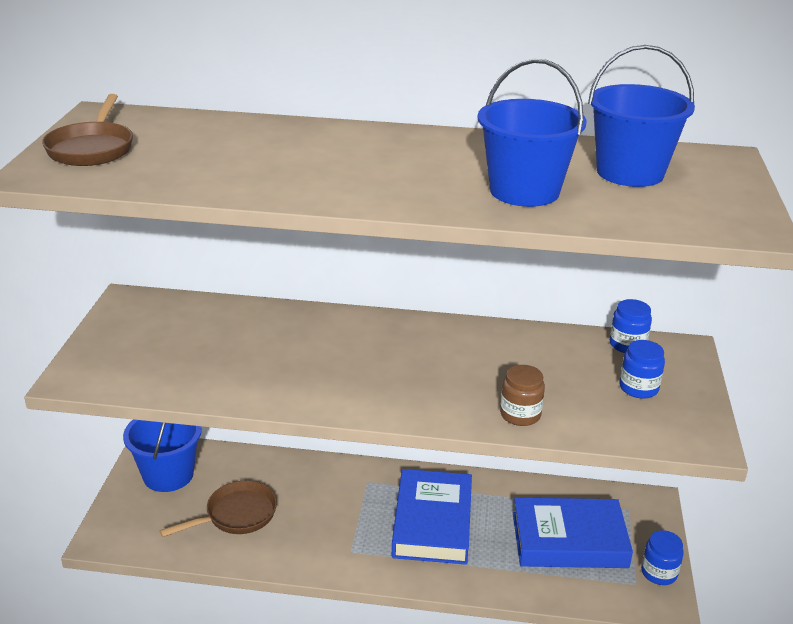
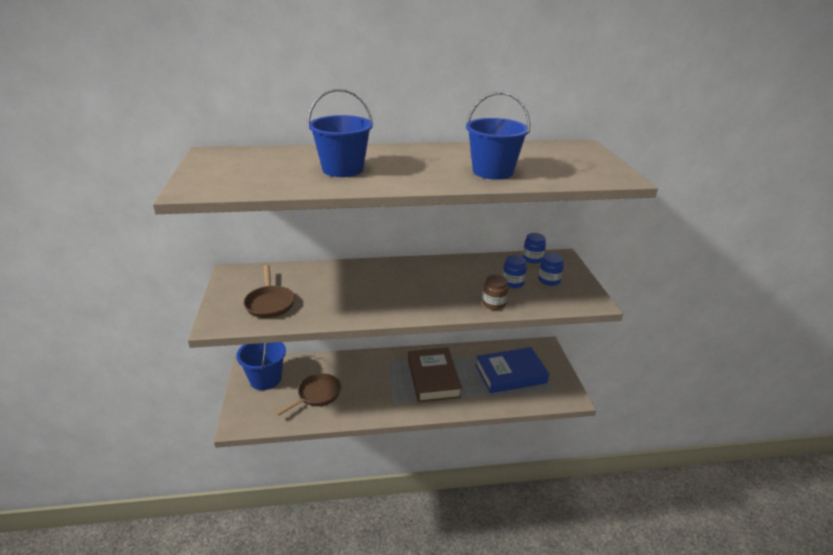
camera: 15 degrees left, 0 degrees up
(92, 148) = (217, 173): brown pan -> brown pan (270, 303)
(432, 522) = (433, 378): blue book -> brown book
(630, 172) = (541, 157): blue bucket -> blue bucket (343, 169)
(659, 573) = (563, 382): blue jar -> blue jar (512, 282)

